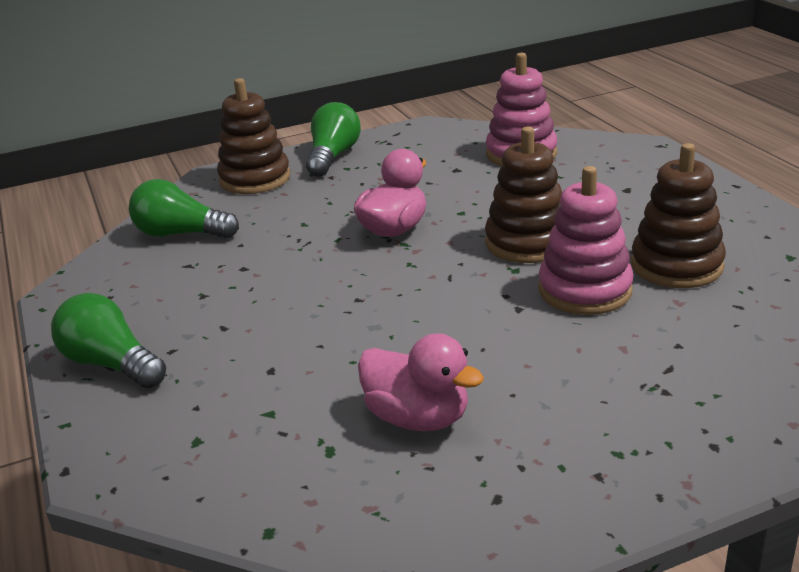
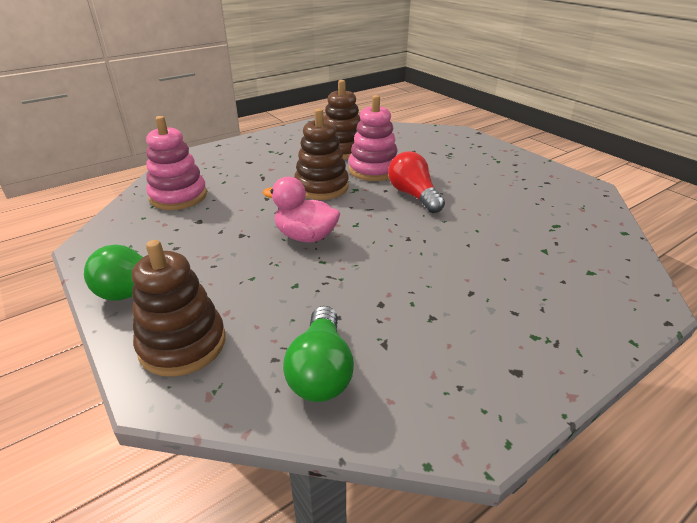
camera: 105 degrees left, 5 degrees up
(111, 364) = (554, 342): green light bulb -> none
(418, 418) = (511, 204): pink duck -> none
(479, 318) = (413, 195): none -> red light bulb

